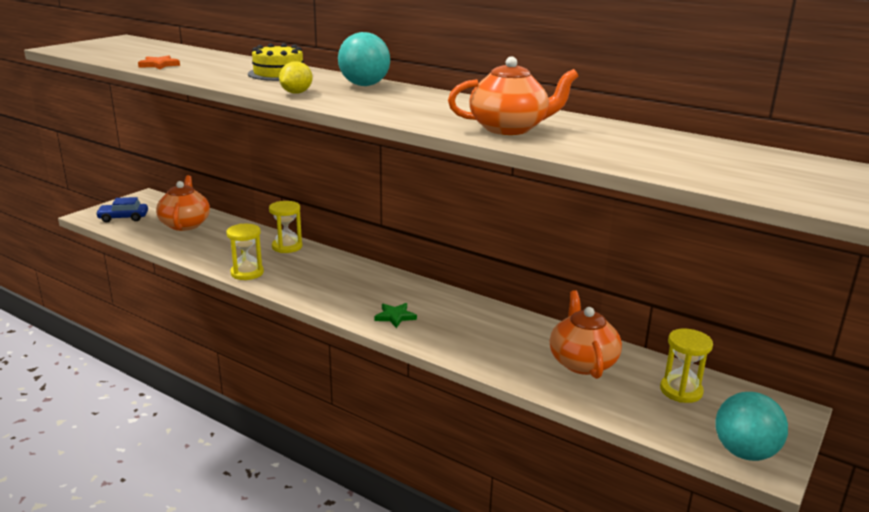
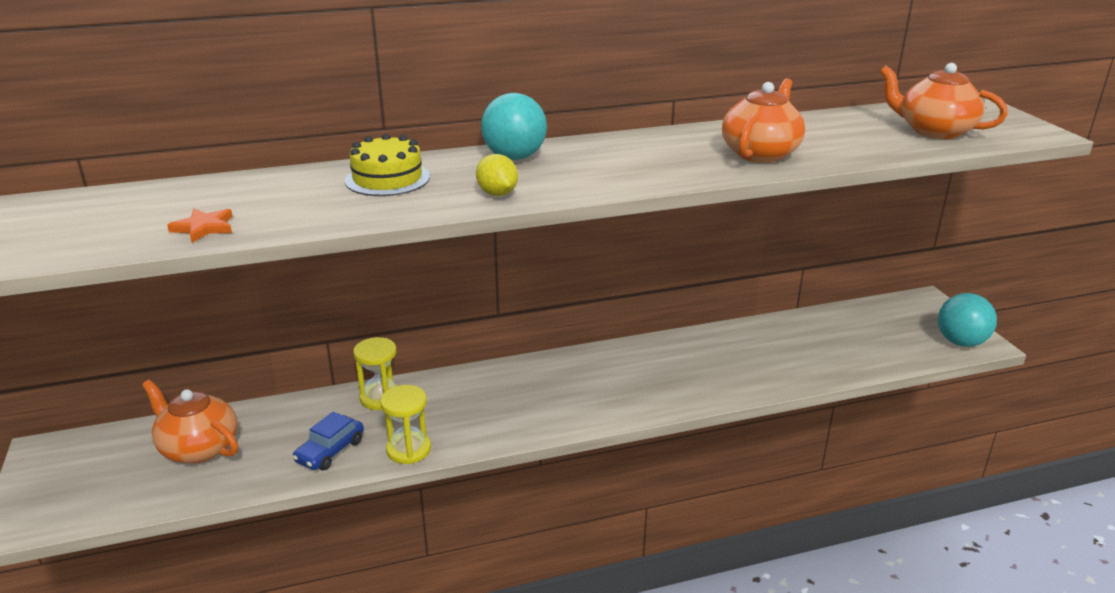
camera: 50 degrees left, 5 degrees up
(123, 218) = (86, 494): blue car -> blue car (330, 451)
(395, 317) = (622, 397): green star -> none
(582, 362) = (794, 343): orange teapot -> orange teapot (934, 131)
(681, 391) = (869, 325): yellow hourglass -> none

